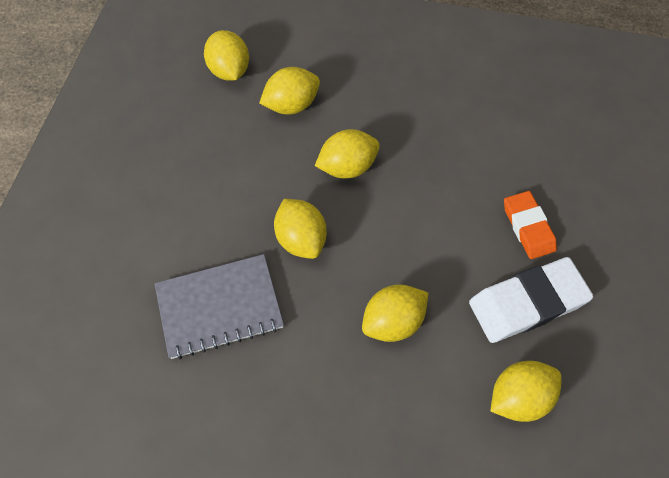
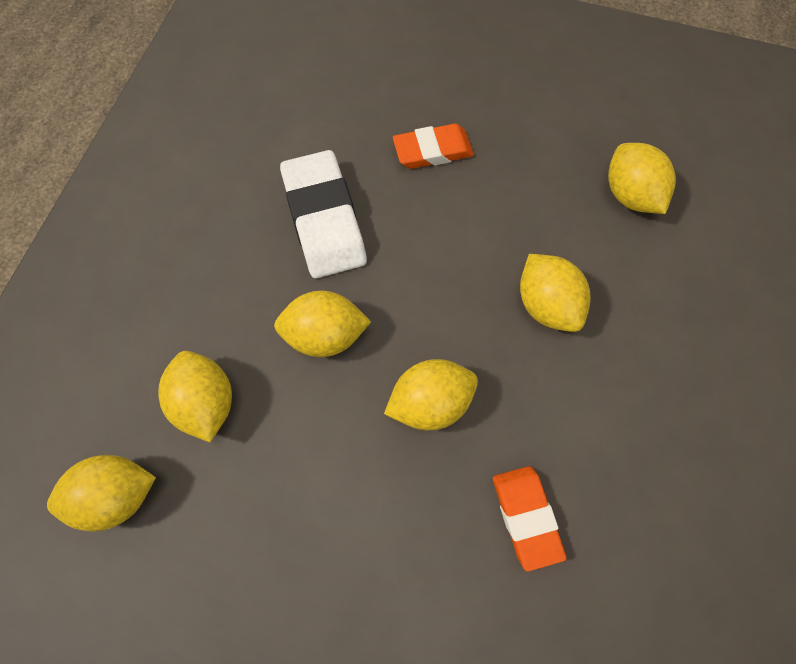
camera: 85 degrees left, 5 degrees up
(219, 307) = (526, 517): grey notebook -> orange eraser
(347, 167) = (324, 336): yellow lemon -> yellow lemon turned 75 degrees counterclockwise
(527, 303) = (525, 168): white eraser -> white eraser (323, 219)

